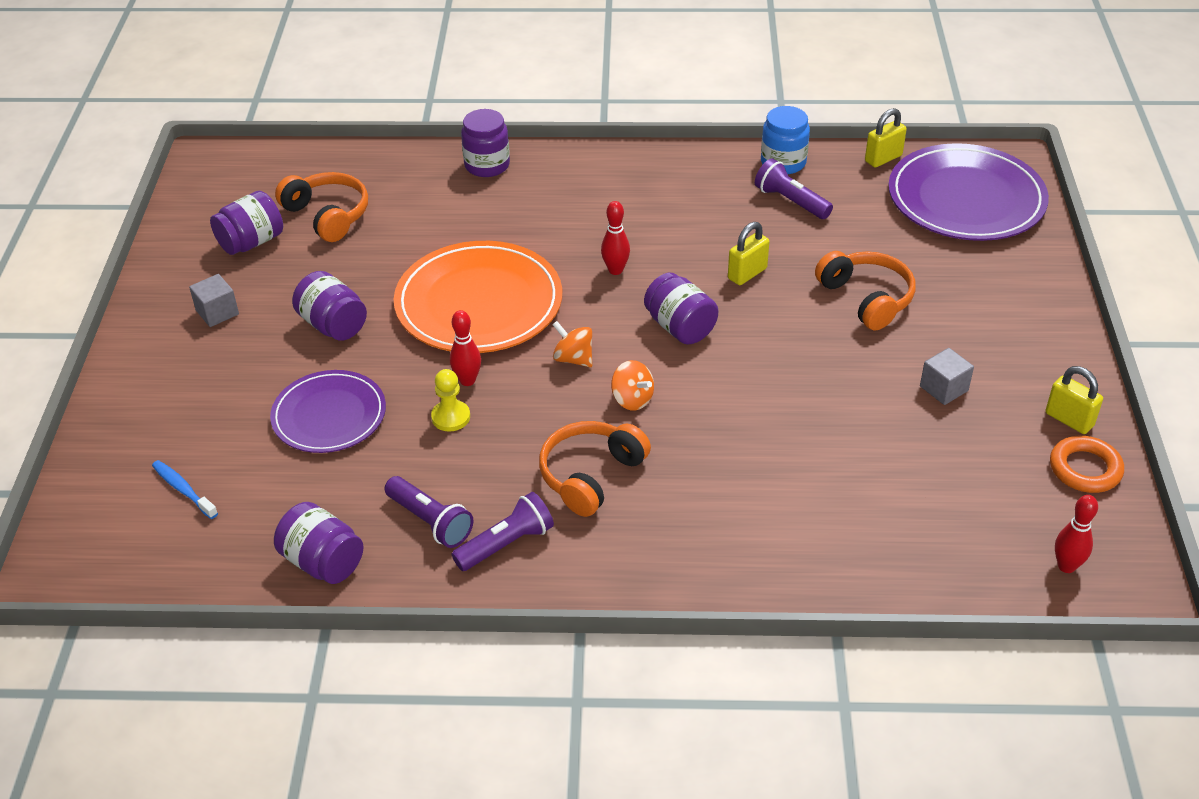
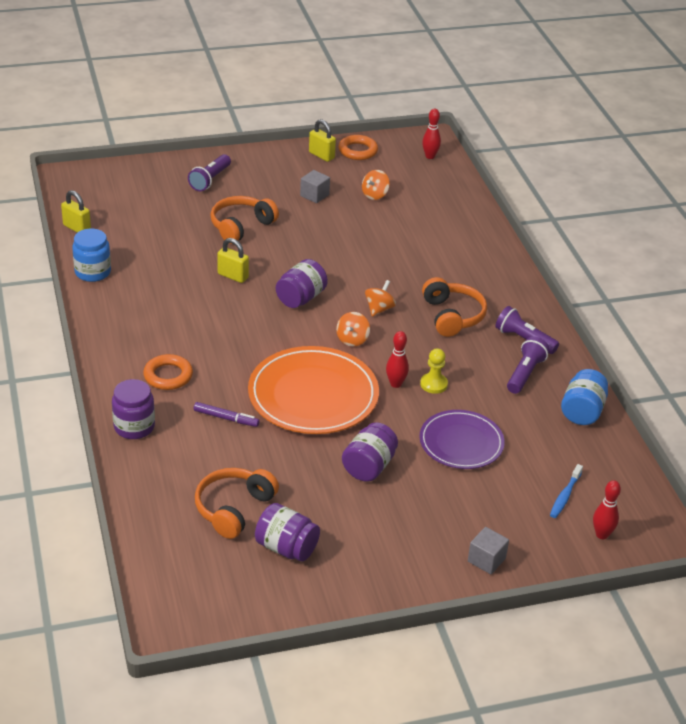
camera: 110 degrees left, 5 degrees down
(217, 312) = (382, 539): grey cube -> grey cube (486, 560)
(323, 562) = (582, 411): purple jar -> blue jar
(470, 229) = (226, 418): none -> purple marker
(562, 197) = (168, 376): none -> orange ring
(590, 475) = (452, 316): orange headphones -> orange headphones turned 120 degrees counterclockwise
(615, 270) = (250, 335): red bowling pin -> red bowling pin (602, 534)
(790, 201) = (142, 265): purple flashlight -> purple flashlight (210, 180)
(939, 460) = (375, 195): none -> orange spinning top
(966, 199) = (118, 193): purple plate -> none
(1069, 420) = (321, 155): yellow padlock -> yellow padlock turned 75 degrees counterclockwise

